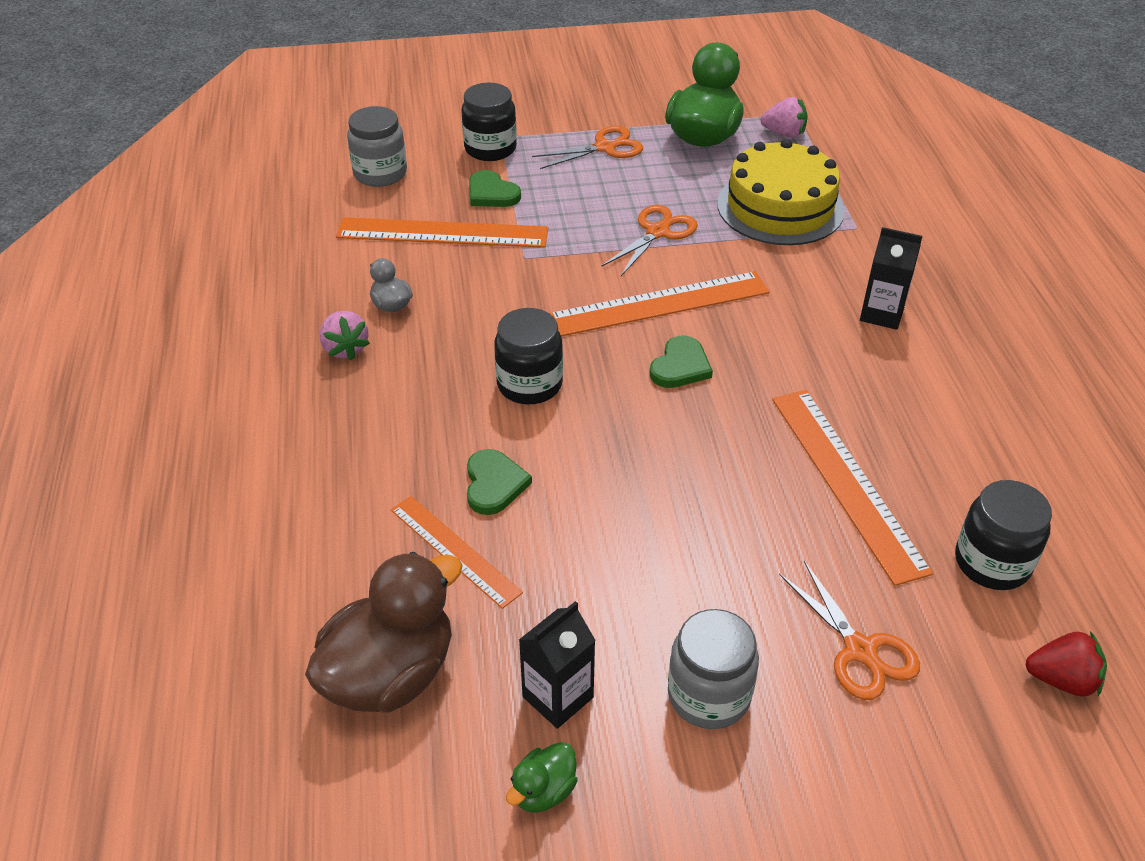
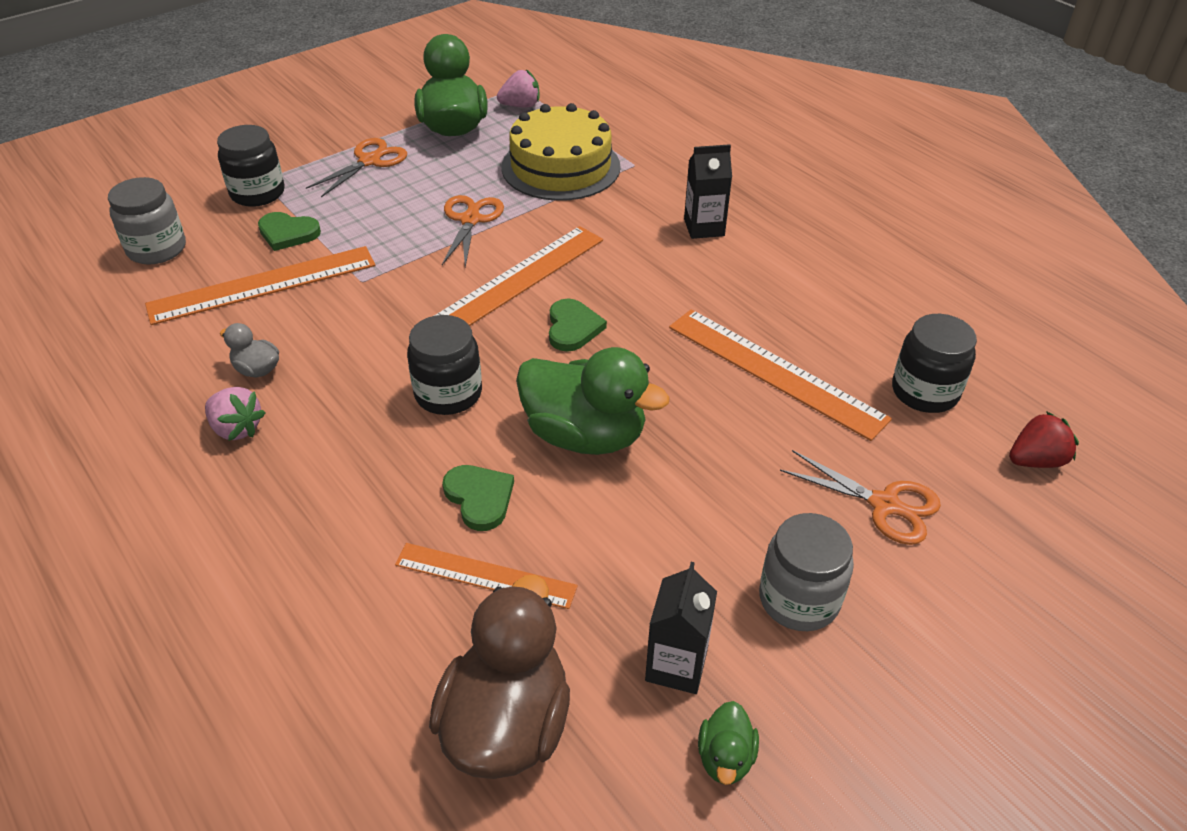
camera: 30 degrees left, 0 degrees up
(621, 468) = (585, 435): none -> green duck

